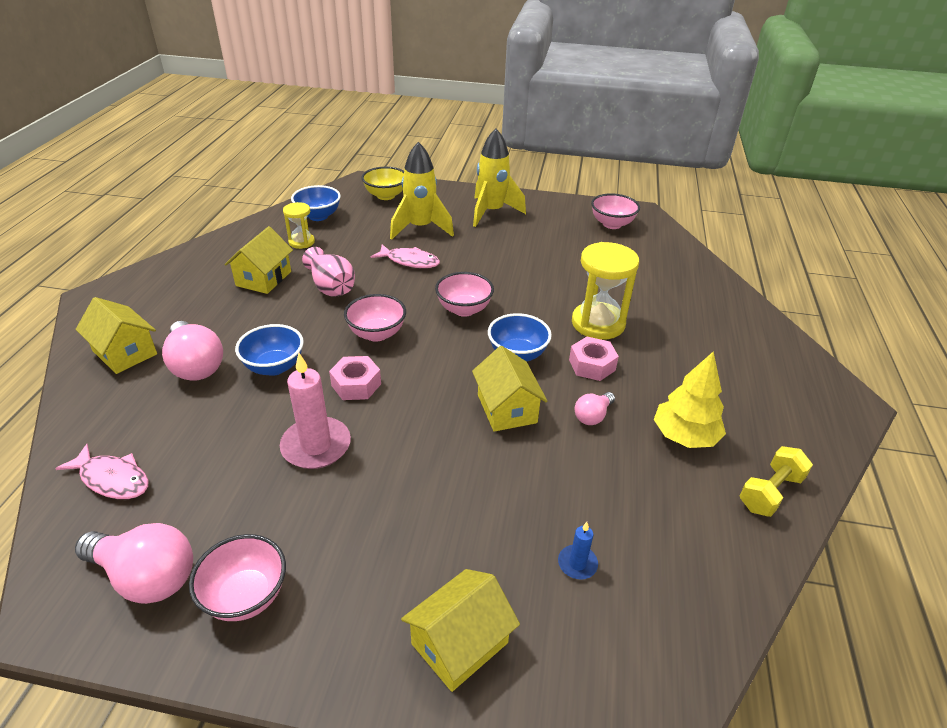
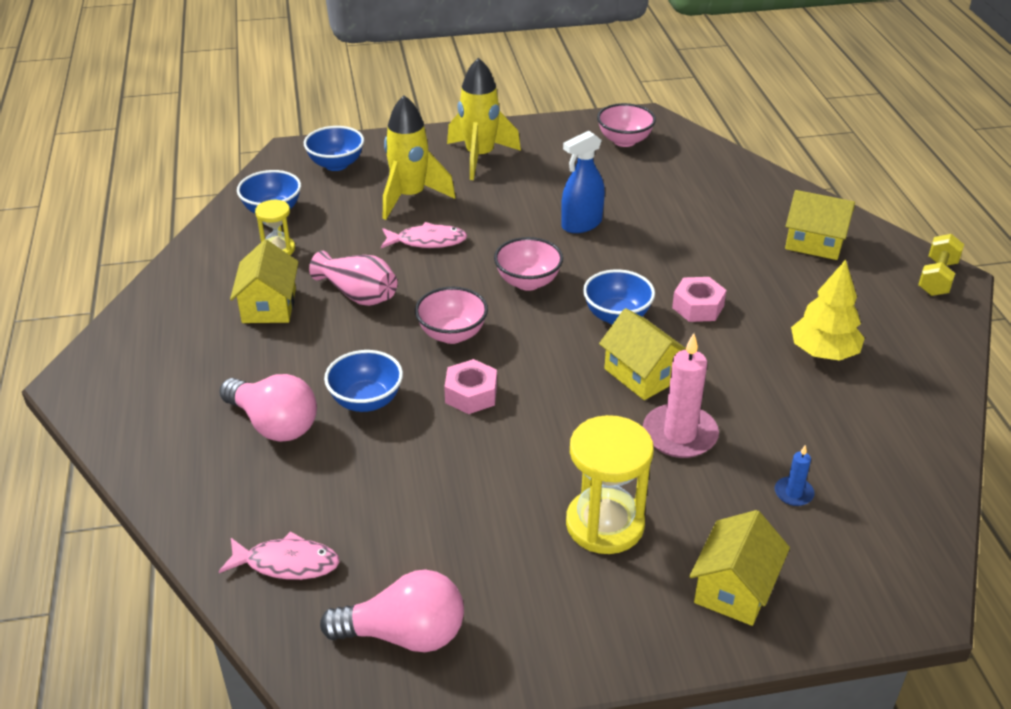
camera: 20 degrees left, 0 degrees up
(125, 352) = (176, 434): yellow house -> yellow house (814, 243)
(246, 596) = (516, 617): pink bowl -> none
(316, 446) = (476, 466): pink candle -> pink candle (679, 434)
(386, 196) = (336, 164): yellow bowl -> blue bowl
(536, 276) = (581, 224): none -> blue spray bottle
(593, 416) = (729, 357): pink light bulb -> none
(598, 323) = (677, 261): yellow hourglass -> yellow hourglass (605, 524)
(770, 492) = (922, 381): yellow dumbbell -> yellow dumbbell (937, 278)

